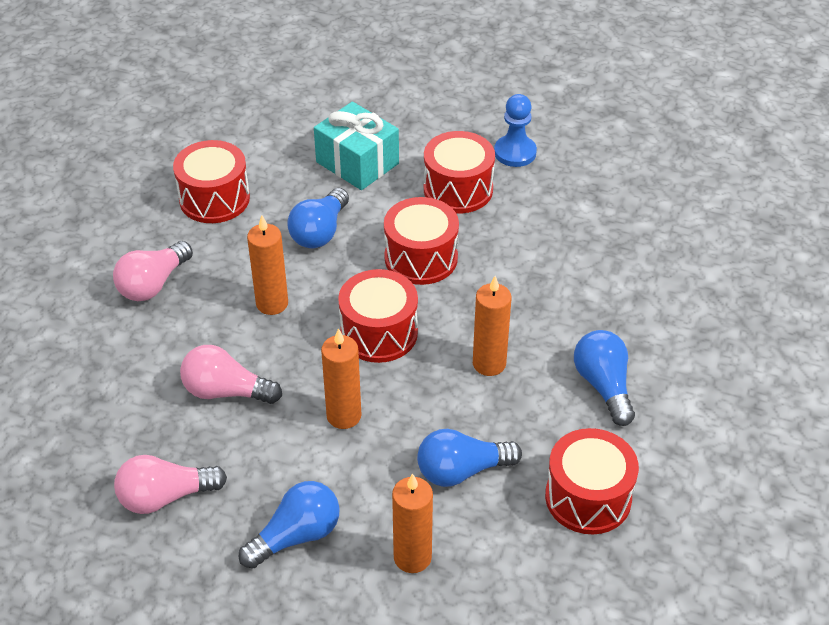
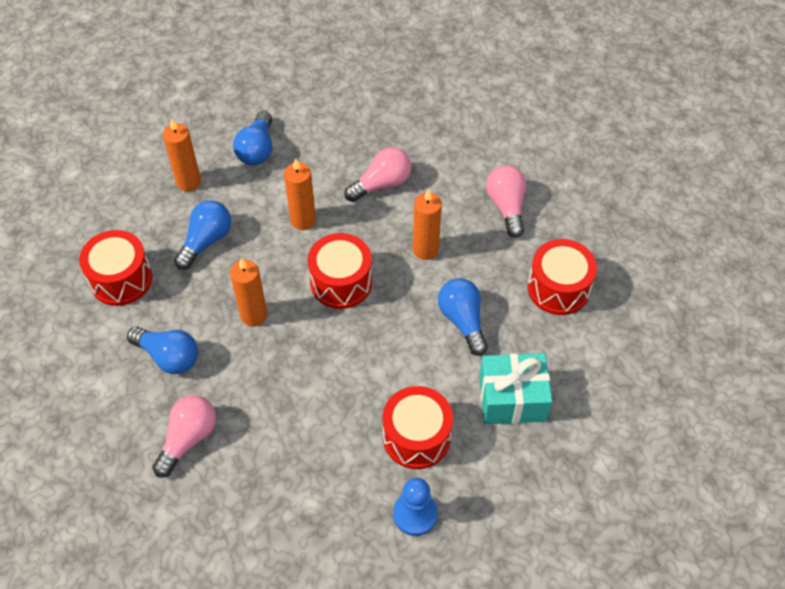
camera: 135 degrees right, 10 degrees up
(166, 496) = (342, 119): pink light bulb -> pink light bulb (188, 439)
(421, 258) = (376, 356): red drum -> none

